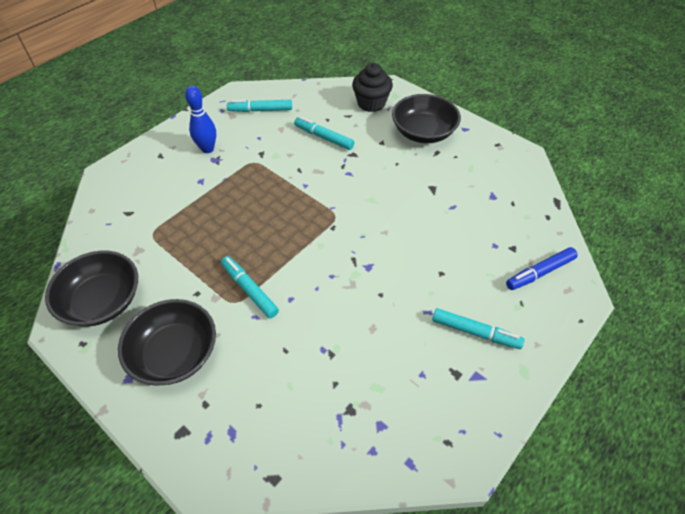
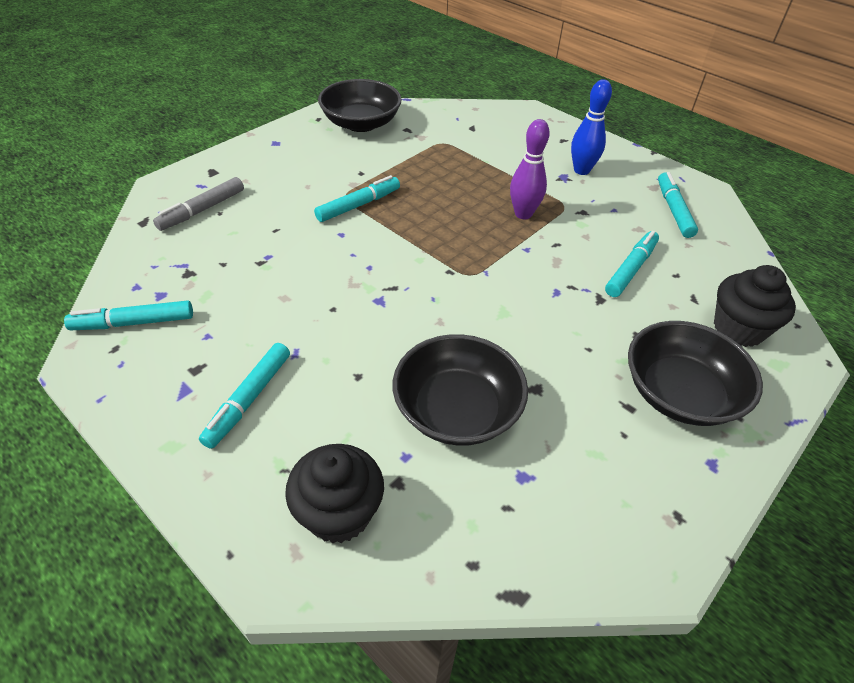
camera: 90 degrees right, 5 degrees down
(175, 354) = (292, 164): black bowl -> black bowl (457, 410)
(254, 423) = (202, 210): none -> grey marker
(264, 185) = (523, 214): none -> purple bowling pin
(418, 436) = (133, 323): none -> turquoise marker
(540, 272) = (339, 513): blue marker -> black cupcake

